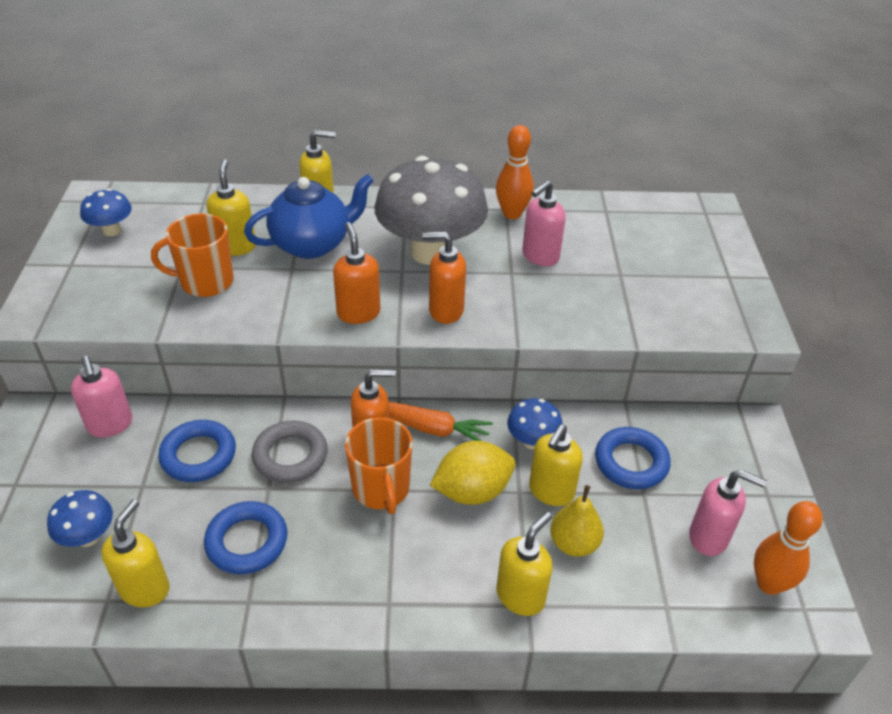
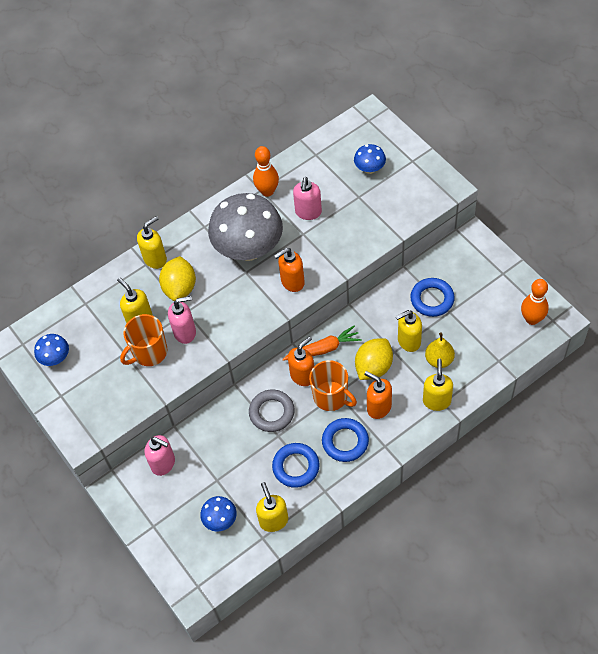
camera: 30 degrees left, 15 degrees up
(198, 455) = (226, 445): blue ring -> blue ring (345, 442)
(312, 244) = (180, 288): blue teapot -> yellow lemon
(358, 313) = (250, 314): orange soap dispenser -> orange soap dispenser (378, 407)
(532, 441) = (378, 321): blue mushroom -> blue mushroom (369, 169)
(551, 491) = (408, 341): yellow soap dispenser -> yellow soap dispenser turned 75 degrees clockwise
(709, 537) = (493, 314): pink soap dispenser -> pink soap dispenser (185, 332)

